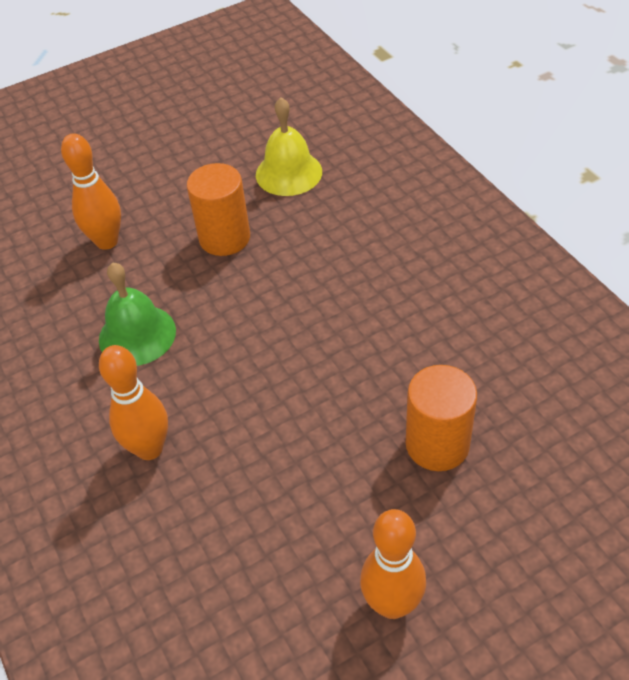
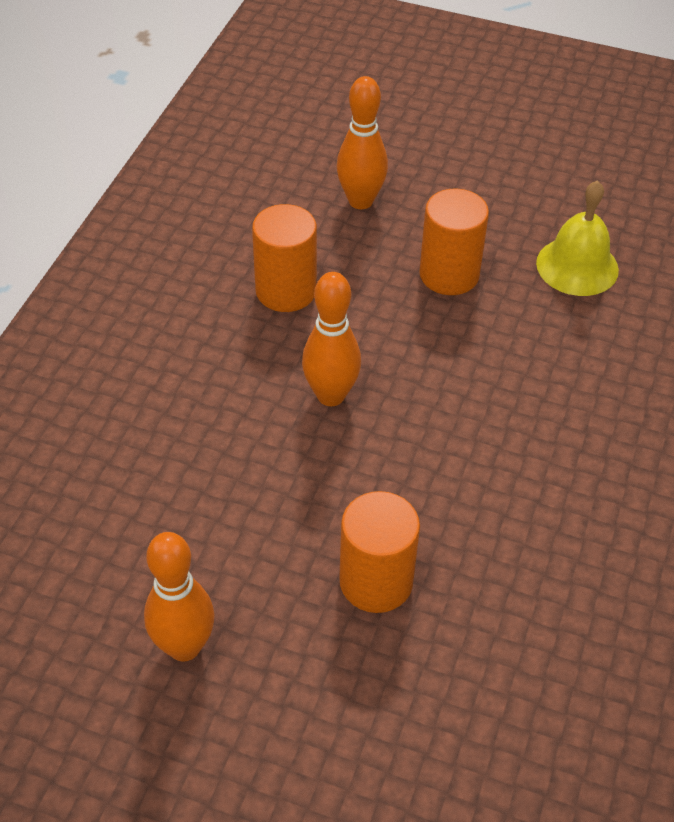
camera: 45 degrees right, 0 degrees up
(137, 335) = (286, 291): green bell -> orange cylinder
(149, 448) = (185, 378): orange bowling pin -> orange bowling pin (331, 395)

